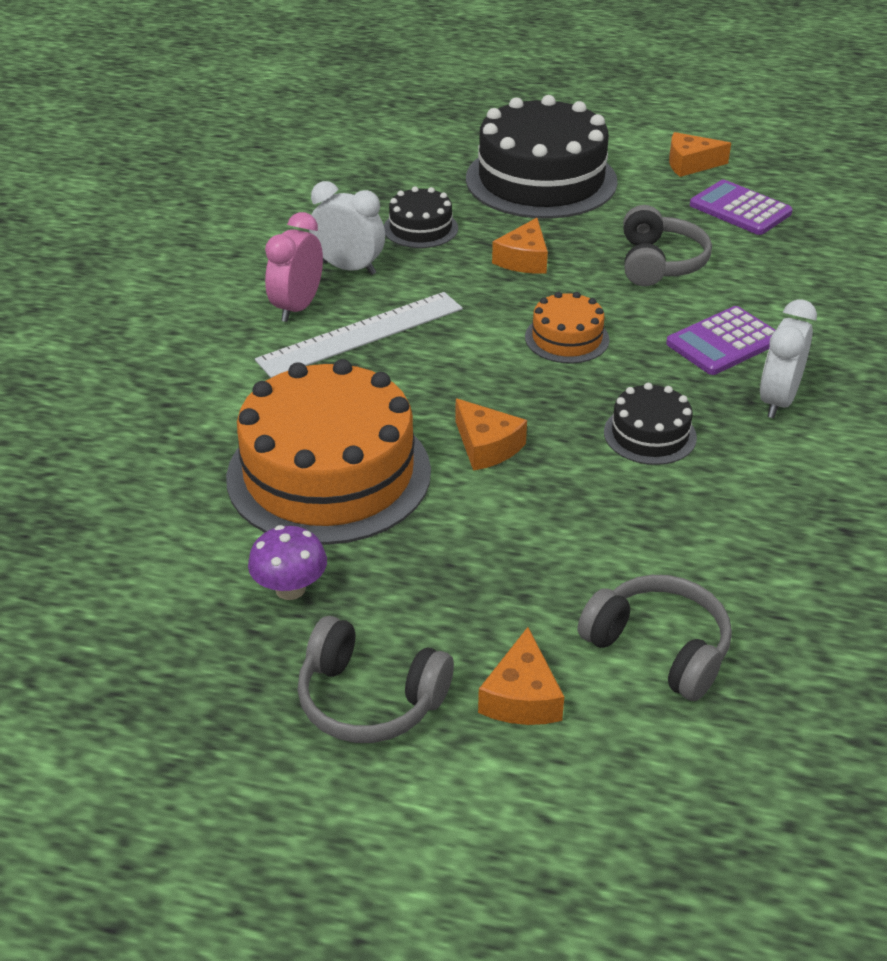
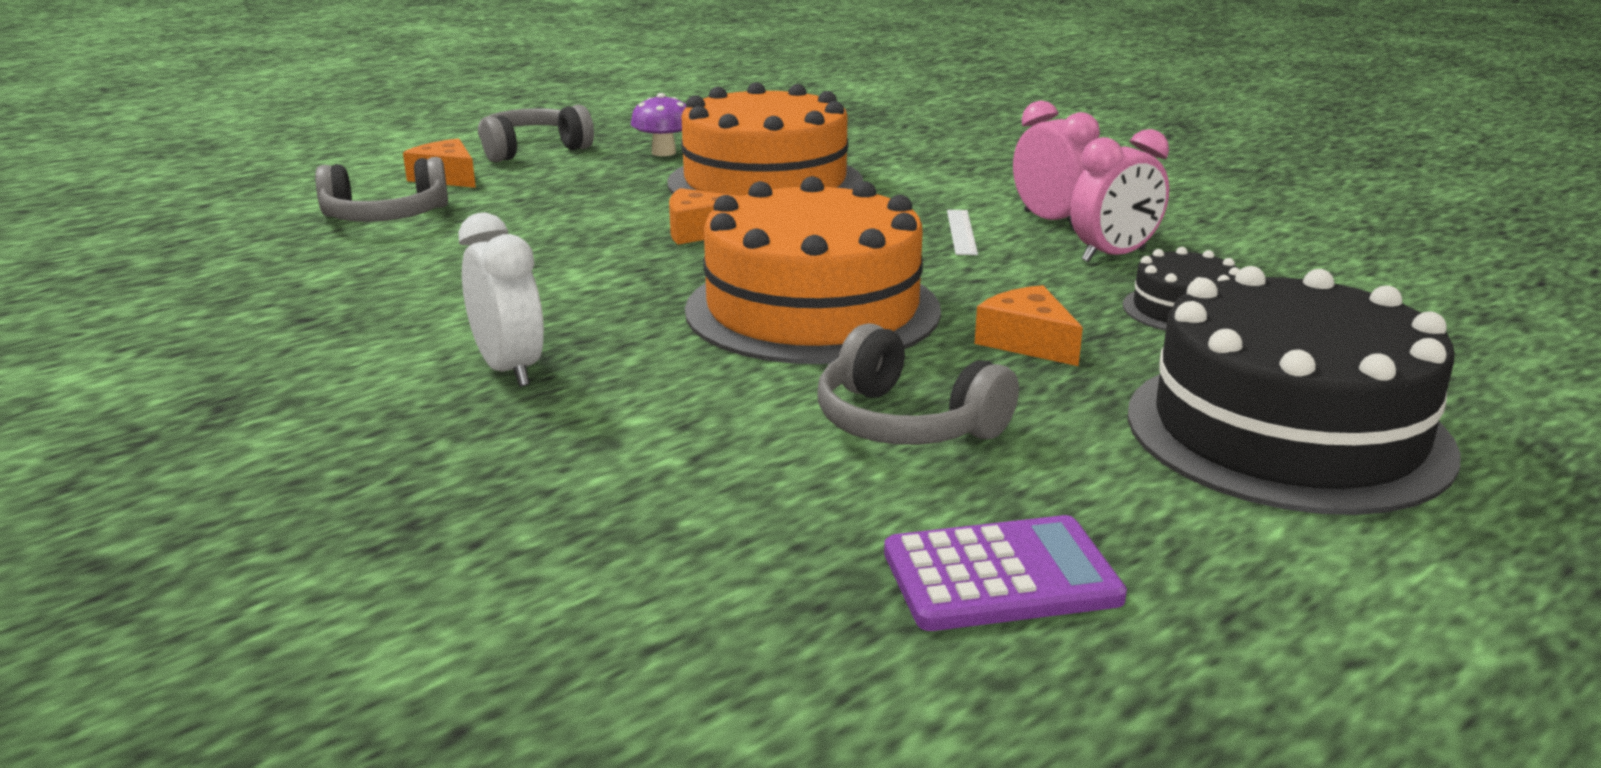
camera: 125 degrees right, 15 degrees down
(349, 268) = (1114, 255): white clock -> pink clock
(361, 334) = (961, 232): white ruler -> white ruler, size x0.49
(567, 338) = (812, 309): orange cake -> orange cake, size x2.13
(650, 434) = (590, 291): black cake -> none
(690, 164) = (1259, 612): orange cheese -> none
(723, 342) = (660, 387): purple calculator -> none

